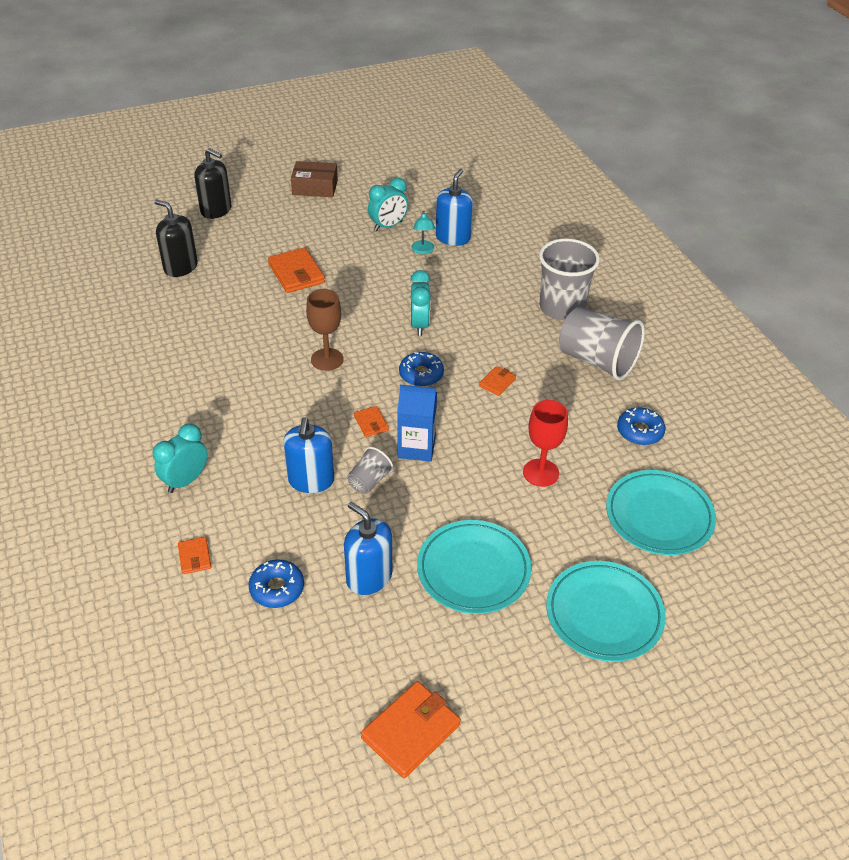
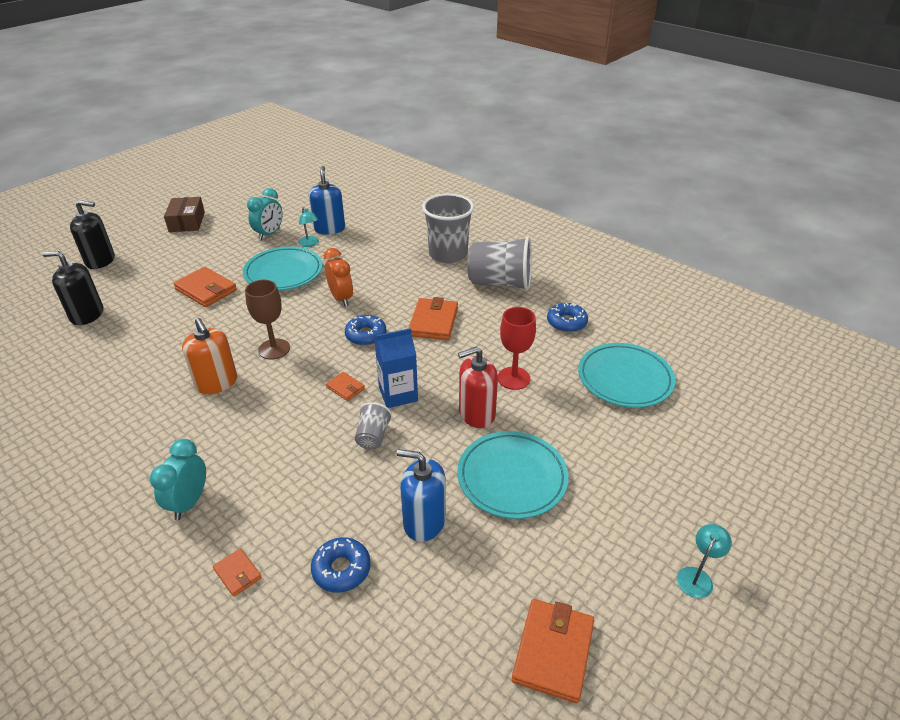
camera: 25 degrees left, 5 degrees down
(259, 376) = (216, 383): none -> orange soap dispenser
(311, 480) = (318, 455): blue soap dispenser -> none
(315, 187) = (187, 222): brown box -> brown box turned 75 degrees counterclockwise
(419, 325) = (341, 298): turquoise clock -> orange clock
(480, 495) = (476, 414): none -> red soap dispenser
(497, 382) = (433, 322): orange wallet -> orange wallet, size x1.89
(587, 731) = (697, 576): none -> turquoise lamp
(604, 614) = (639, 471): turquoise plate -> turquoise plate (283, 272)

